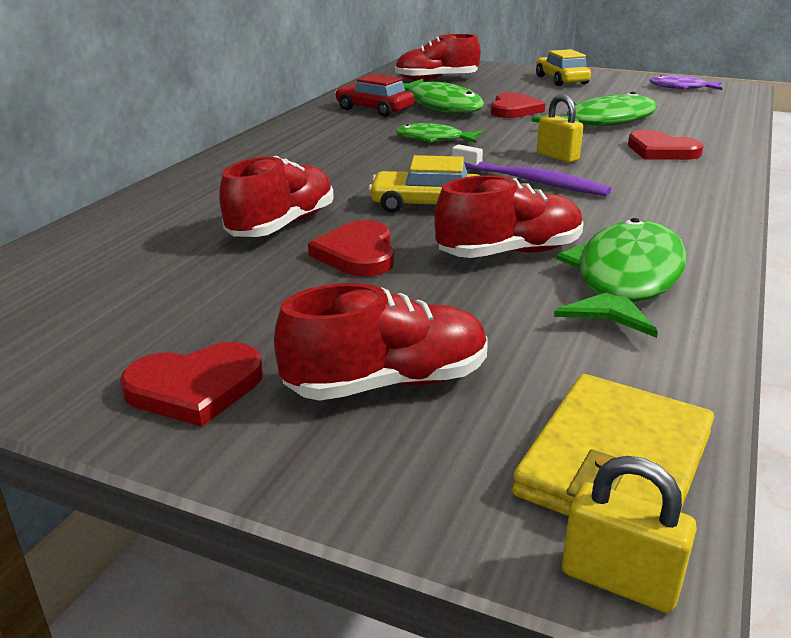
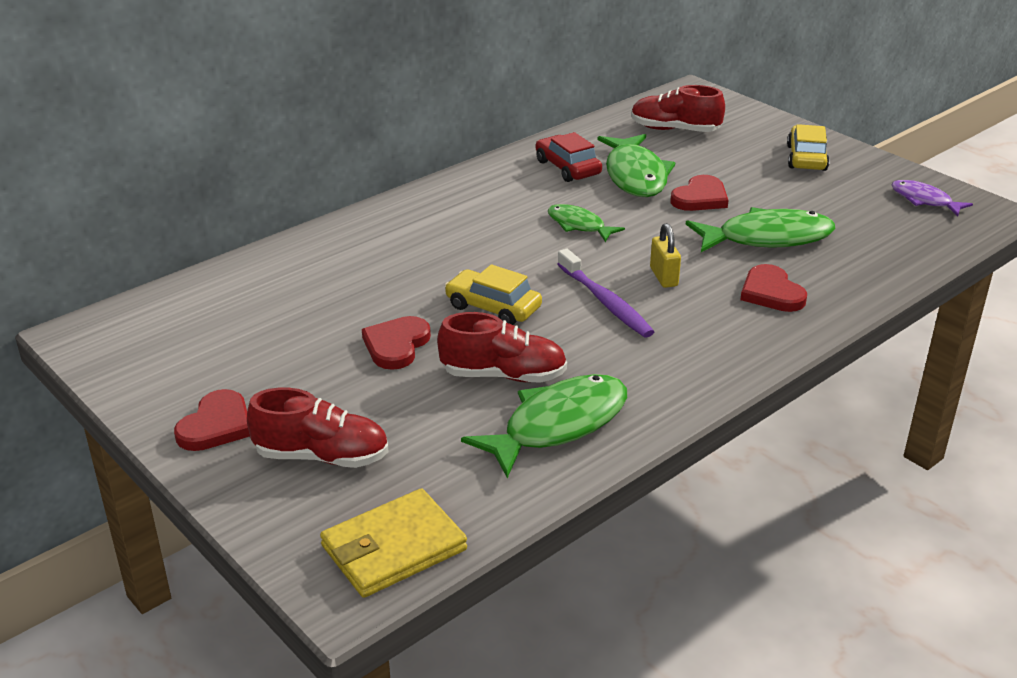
camera: 25 degrees right, 5 degrees up
(195, 388) = (216, 425): red heart -> red heart turned 75 degrees counterclockwise
(282, 225) = (368, 301): red shoe -> none
(619, 580) = (328, 603): yellow padlock -> none

